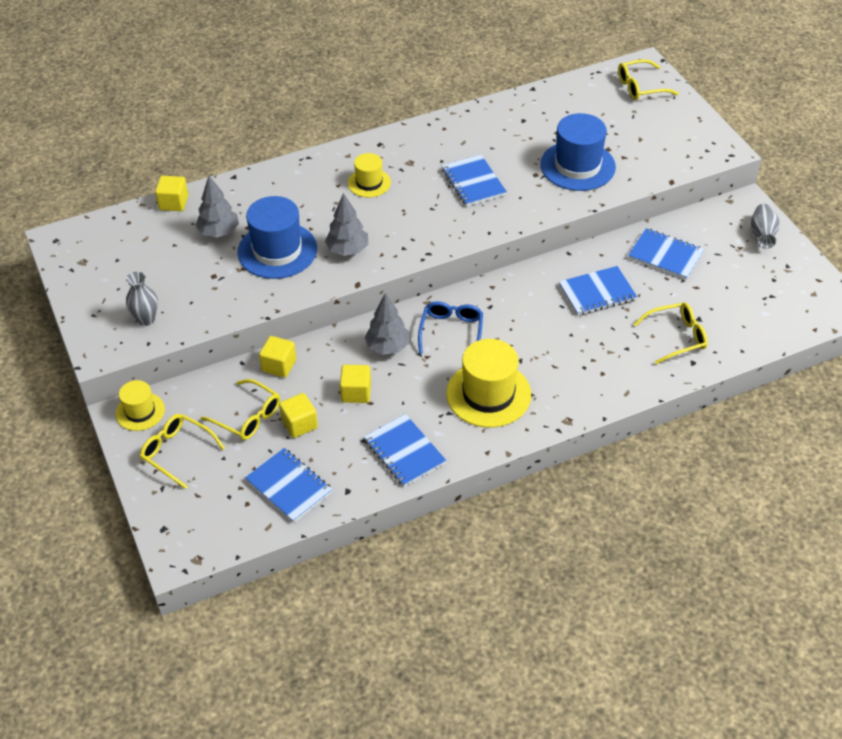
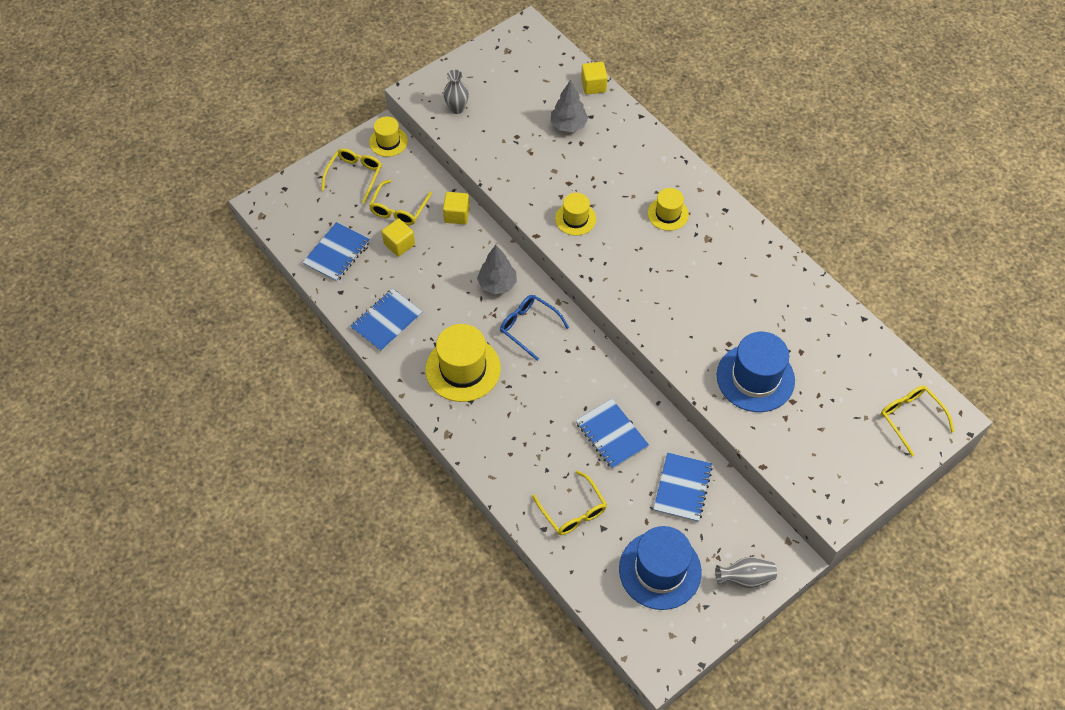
camera: 75 degrees right, 10 degrees up
(277, 250) = (559, 170): blue hat -> blue hat (660, 570)
(347, 250) = (575, 219): grey tree -> yellow hat
(356, 392) = (441, 274): yellow cube -> none
(451, 331) = (528, 327): blue glasses -> blue glasses turned 135 degrees counterclockwise
(473, 182) = (698, 294): blue notebook -> none

